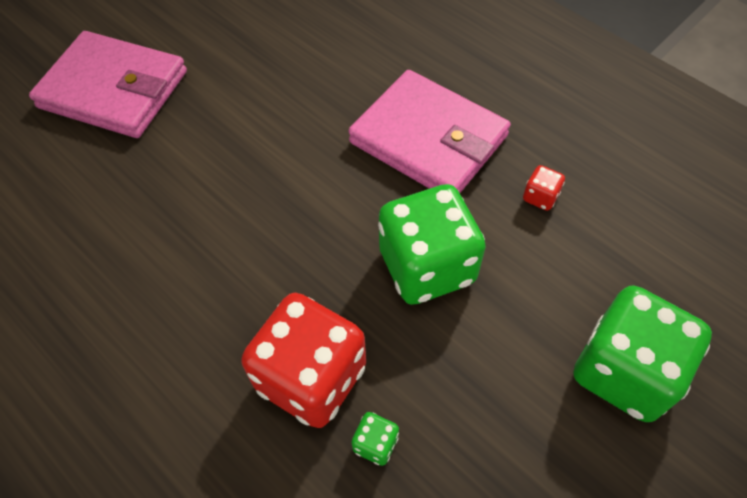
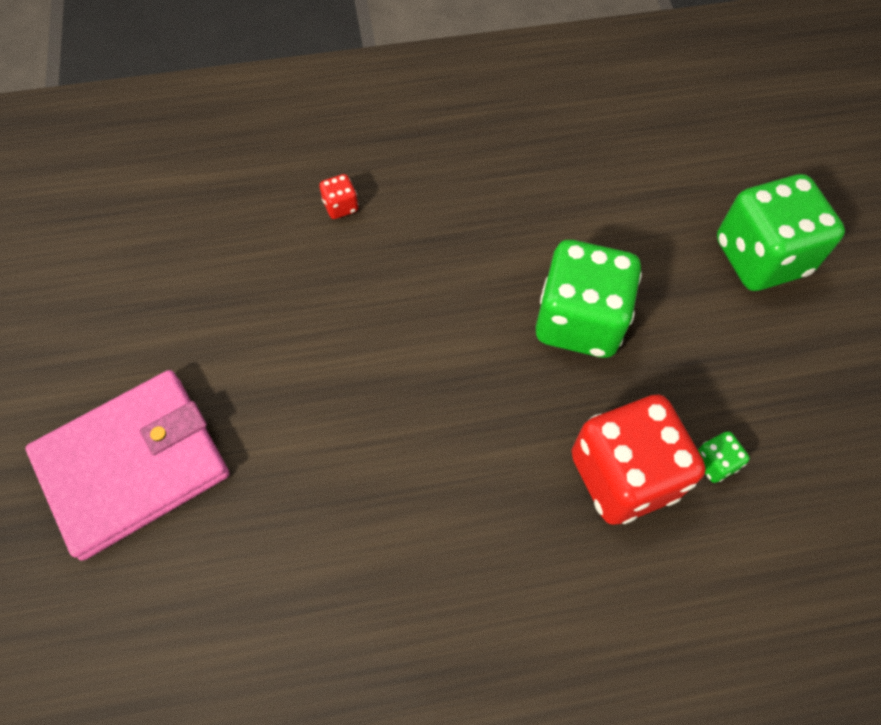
camera: 55 degrees left, 5 degrees up
(428, 139) = (450, 234): pink wallet -> none
(540, 197) = (573, 199): red dice -> red dice (341, 206)

